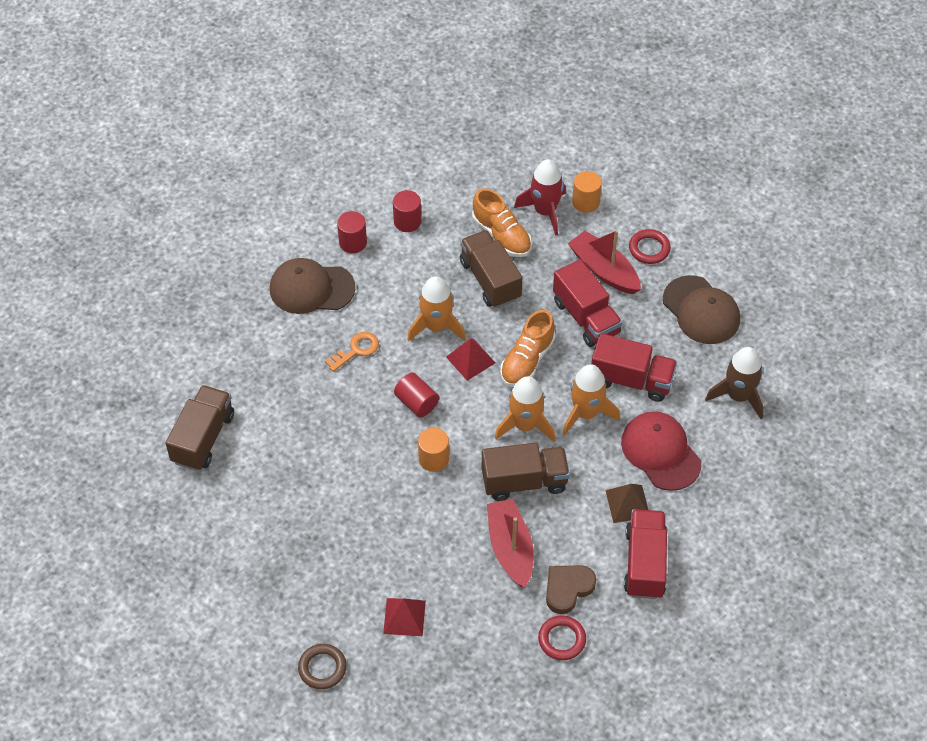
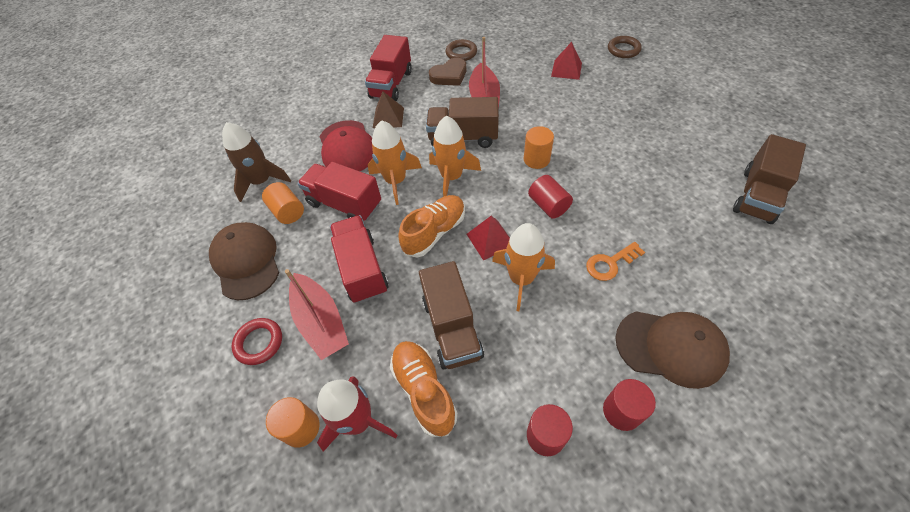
camera: 165 degrees left, 0 degrees up
(562, 639) = (461, 53): red ring -> brown ring
(688, 364) = (288, 211): none -> orange cylinder

